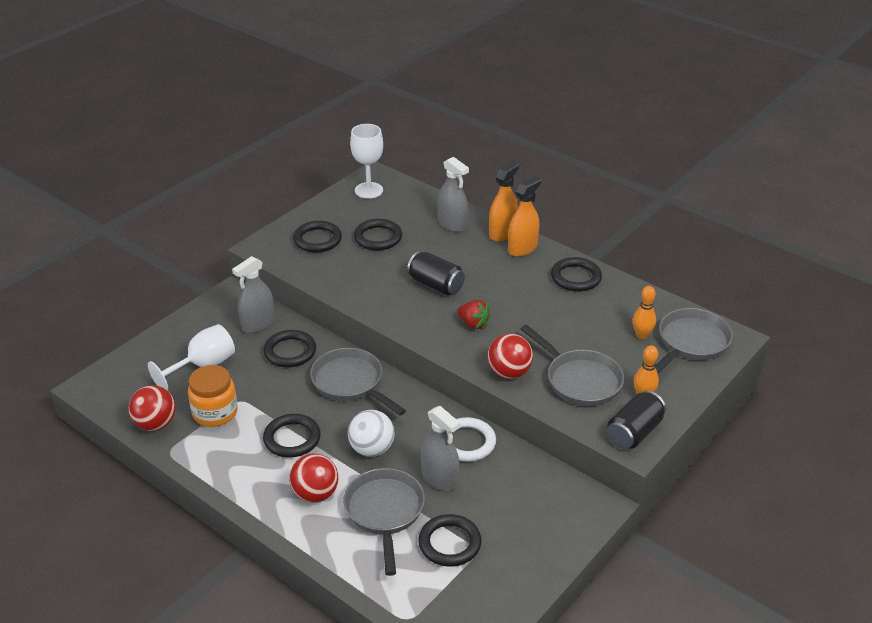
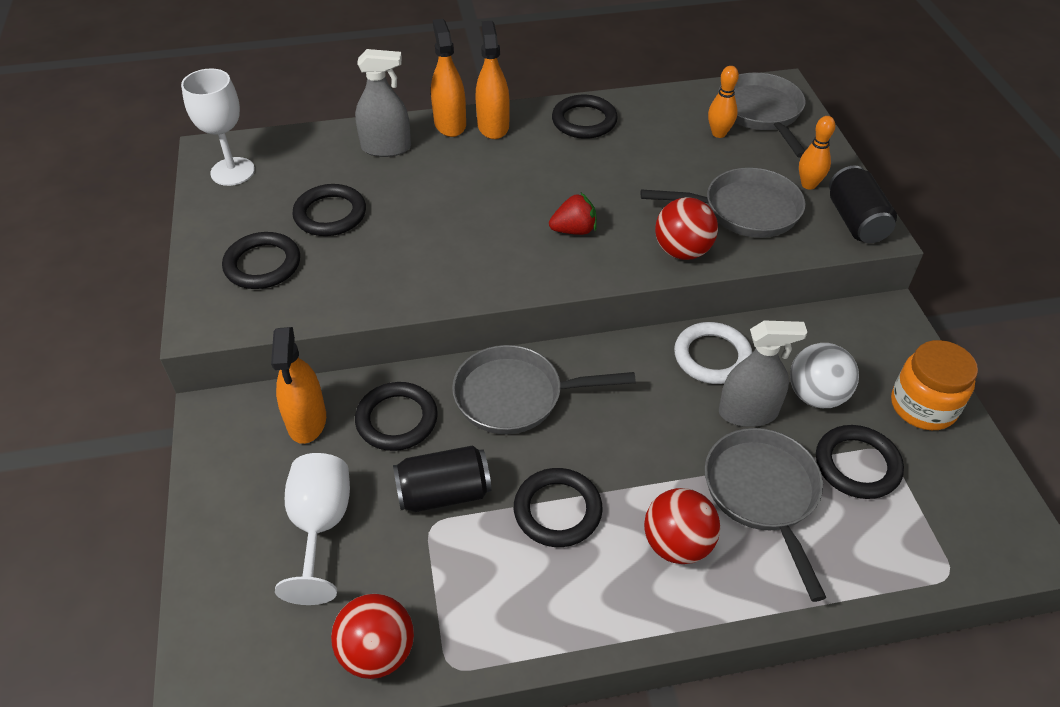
camera: 50 degrees left, 10 degrees up
(215, 412) = (427, 566): orange jar -> orange jar (923, 406)
(258, 324) = (307, 420): grey spray bottle -> orange spray bottle
(372, 449) = (648, 444): white ball -> white ball (816, 395)
(385, 512) = (763, 494): grey pan -> grey pan turned 45 degrees clockwise
(436, 285) = (474, 219): black can -> black can (444, 493)

